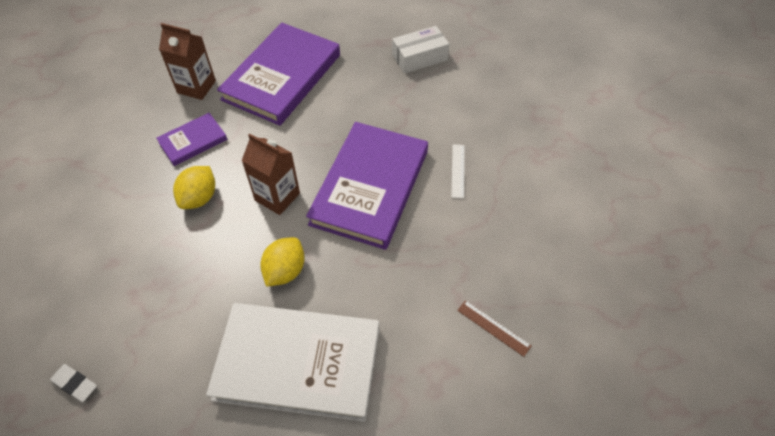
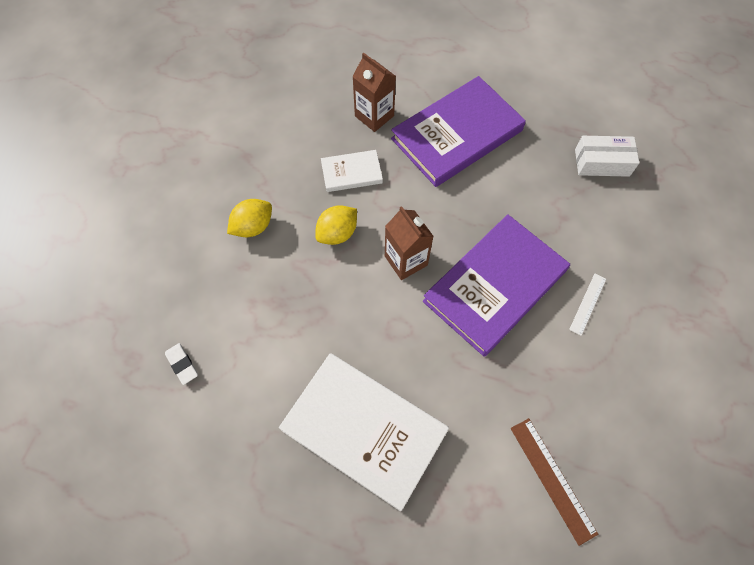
camera: 25 degrees right, 10 degrees up
(193, 141) = (351, 173): purple book -> white book
(285, 271) = (385, 338): yellow lemon -> yellow lemon (253, 227)
(493, 327) = (552, 479): brown ruler -> brown ruler, size x1.58

